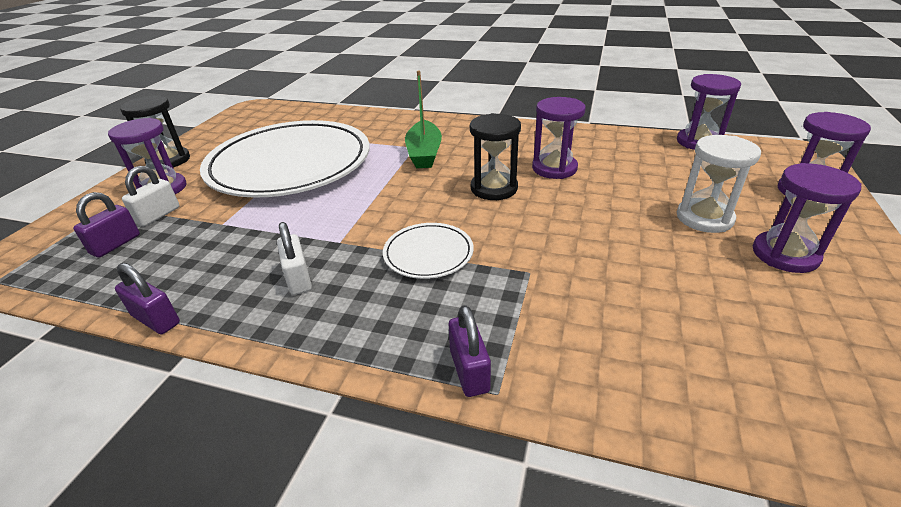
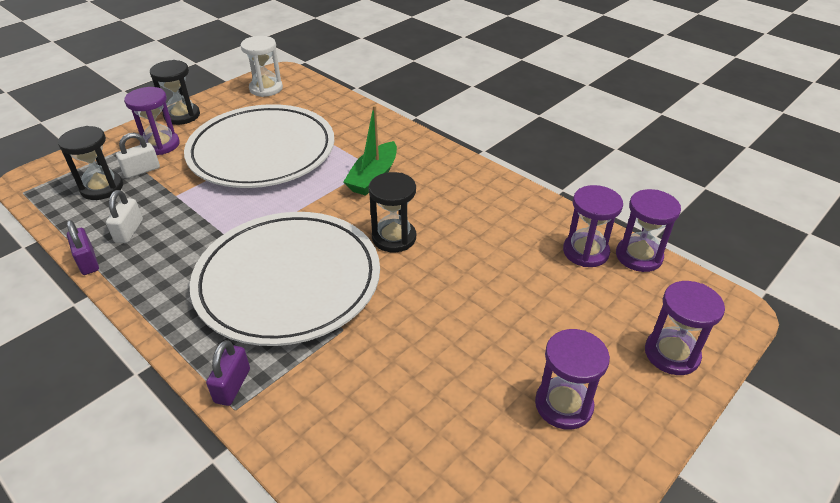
camera: 25 degrees right, 5 degrees up
(116, 244) = (102, 188): purple padlock -> black hourglass
(298, 278) = (188, 266): white padlock -> white padlock (129, 231)
(428, 254) = (288, 281): white plate -> white plate, size x2.41
(554, 168) = (466, 235): purple hourglass -> purple hourglass (585, 252)
(704, 218) = (538, 340): white hourglass -> white hourglass (266, 88)

